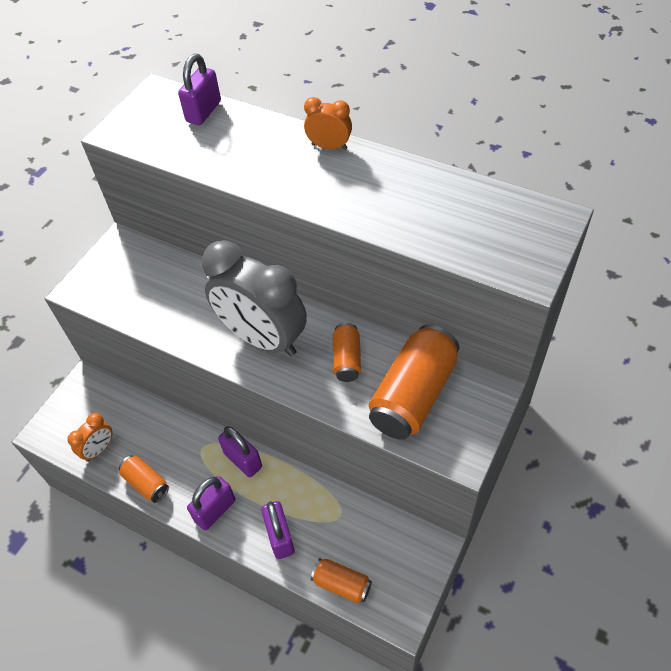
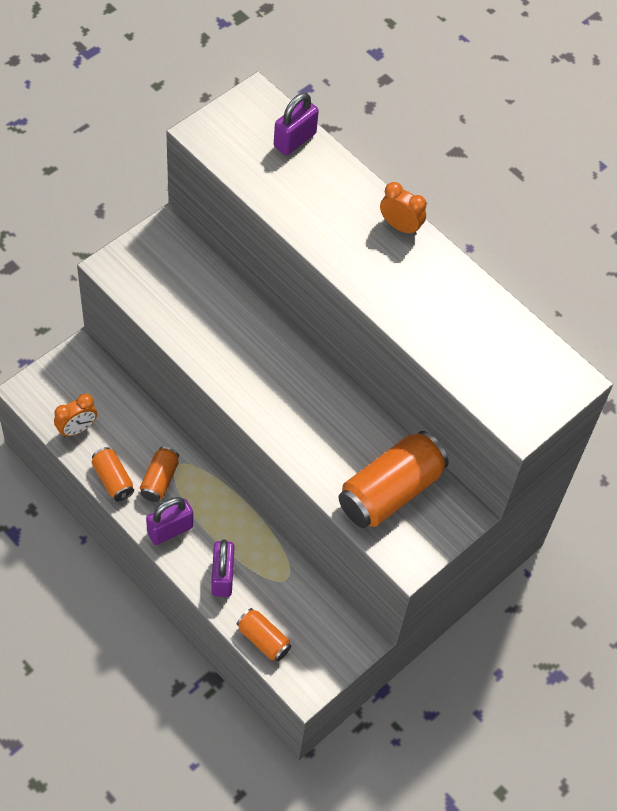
camera: 10 degrees right, 5 degrees up
(243, 460) = (213, 492): purple padlock -> none
(263, 338) = (272, 385): grey clock -> none
(347, 359) = (343, 435): orange can -> orange can (159, 480)

